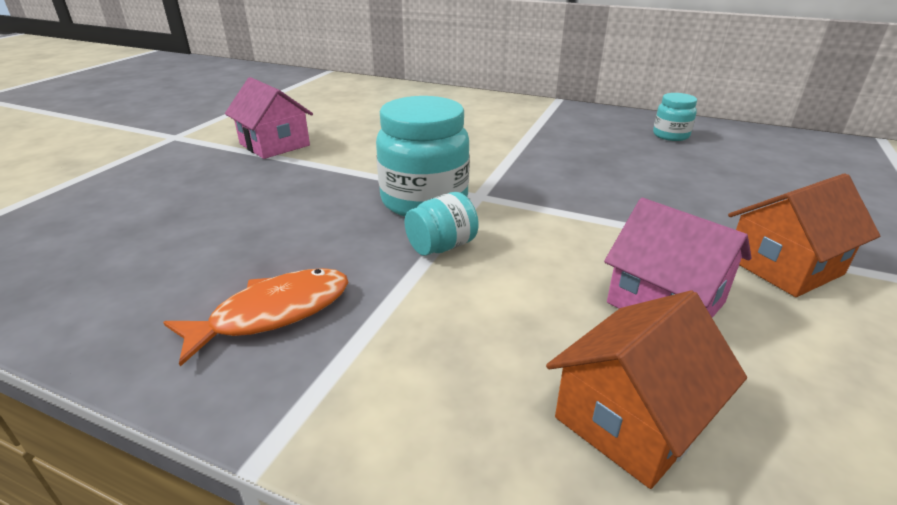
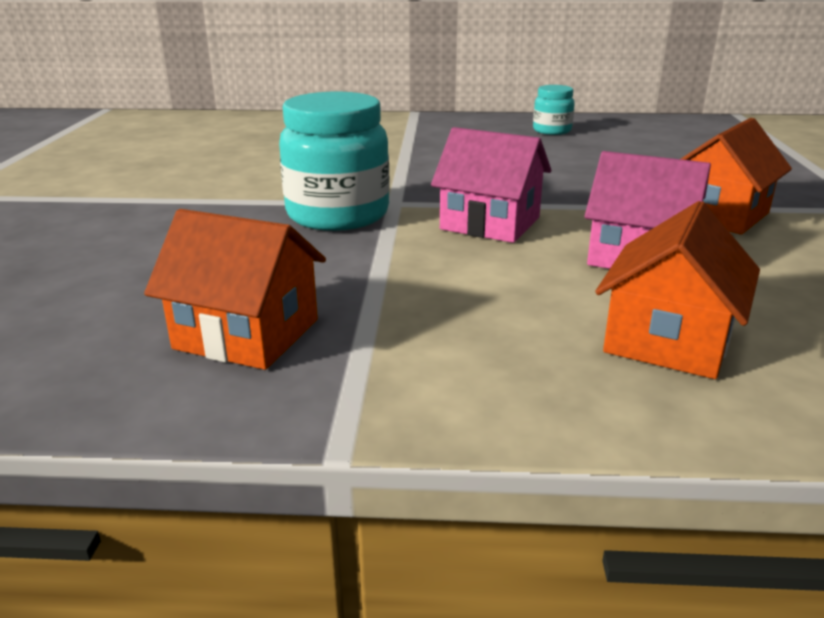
camera: 20 degrees left, 5 degrees down
(273, 313) = (247, 334): orange fish -> orange house
(274, 144) = (100, 188): pink house -> pink house (490, 223)
(442, 246) = (390, 249): turquoise jar -> none

